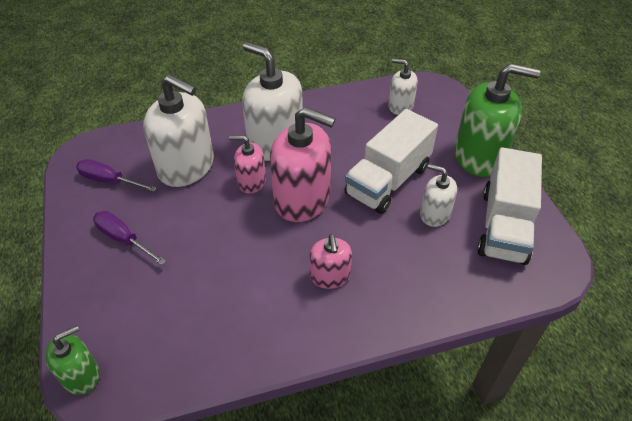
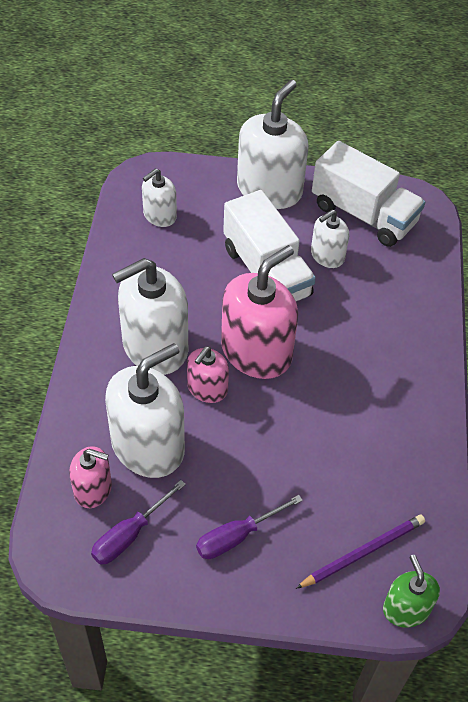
camera: 70 degrees left, 5 degrees up
(130, 327) = (363, 552): none -> purple pencil
(330, 276) = (367, 364): pink soap dispenser -> pink soap dispenser (93, 489)
(479, 156) = (269, 189): green soap dispenser -> white soap dispenser

